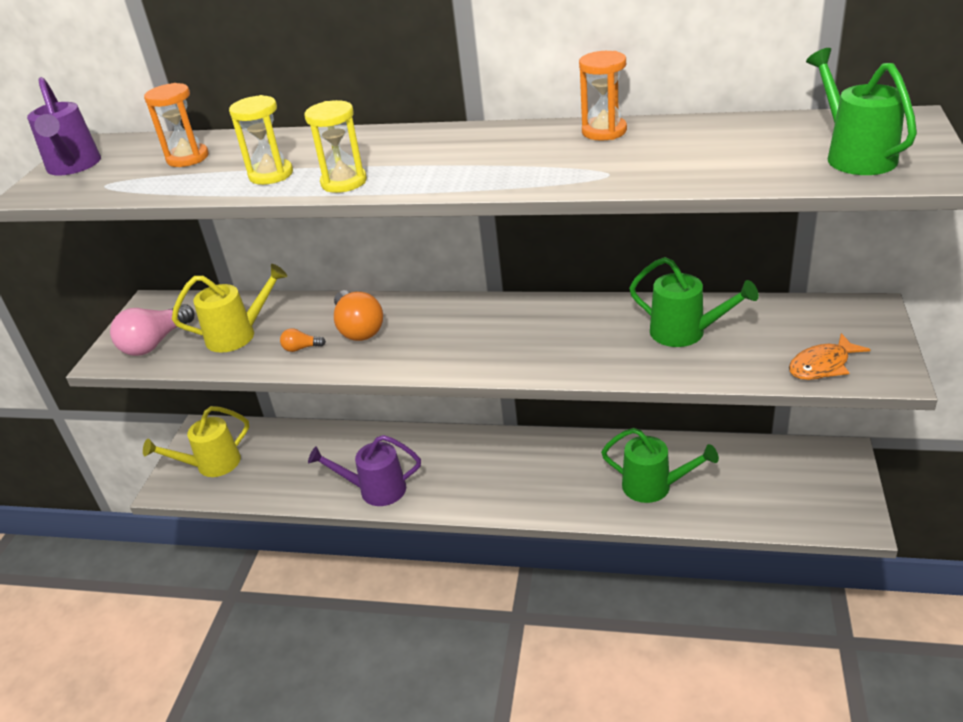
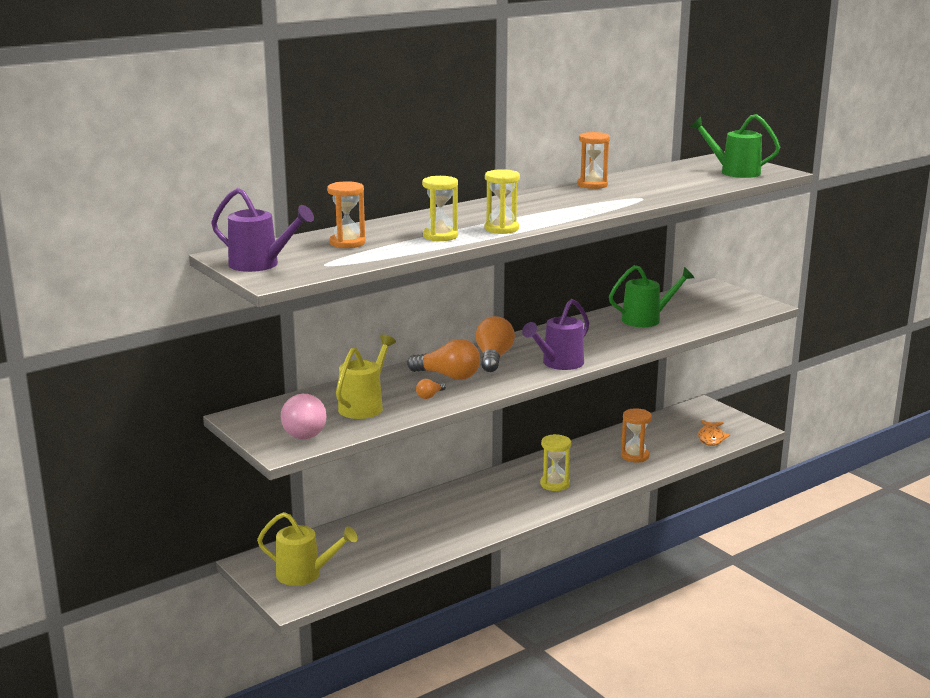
camera: 50 degrees left, 15 degrees down
(211, 465) = (305, 574): yellow watering can -> yellow watering can turned 90 degrees counterclockwise
(375, 490) = (466, 530): purple watering can -> purple watering can (558, 364)
(435, 322) = (493, 358): none -> orange light bulb
(524, 479) = (554, 484): none -> yellow hourglass
(654, 487) = (634, 456): green watering can -> orange hourglass
(822, 365) = (733, 311): orange fish -> orange fish (711, 438)

